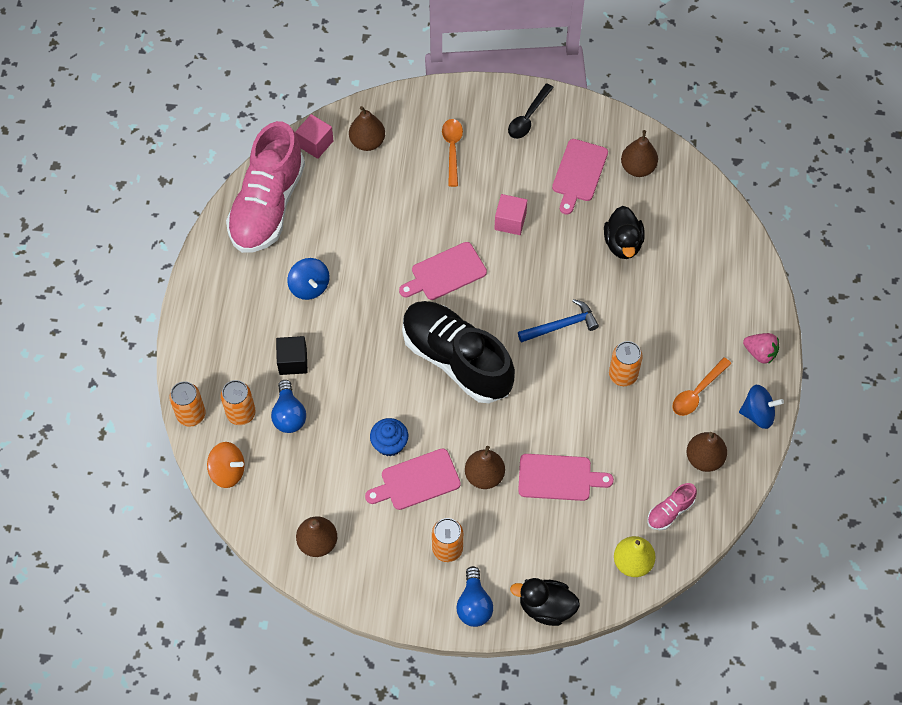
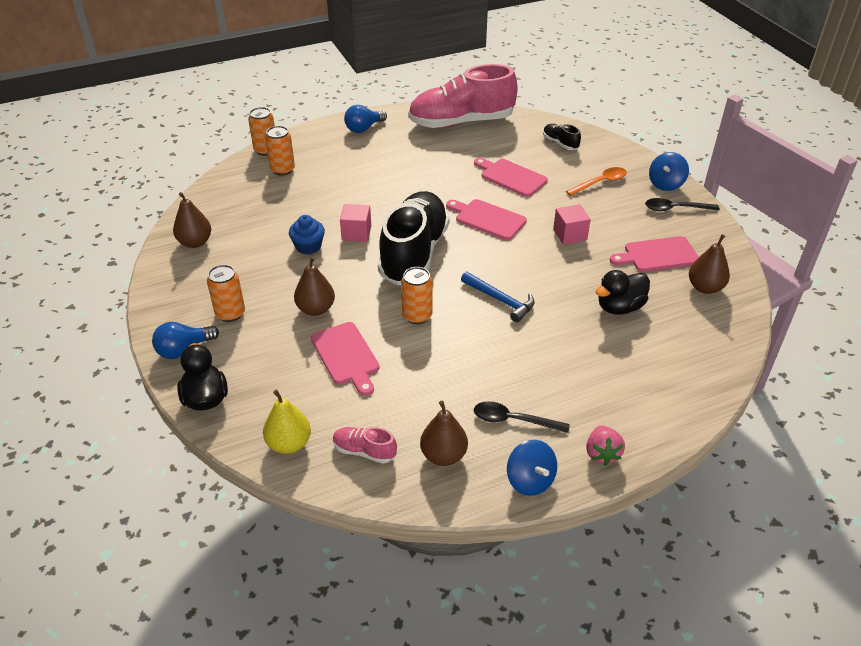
camera: 60 degrees right, 20 degrees down
(228, 471) = (230, 181): orange spinning top -> none
(289, 415) = (297, 190): blue light bulb -> blue light bulb (364, 128)
(293, 361) = (344, 176): black cube -> none
(309, 286) = (413, 161): blue spinning top -> blue spinning top (665, 184)
(315, 143) = (532, 123): pink cube -> pink cube (356, 233)
(367, 142) = (560, 143): brown pear -> black shoe
(417, 480) = (284, 273): pink cutting board -> pink cutting board (511, 177)
(623, 375) = (486, 358): orange can -> orange can (417, 316)
(697, 392) = (513, 420): orange spoon -> black spoon

